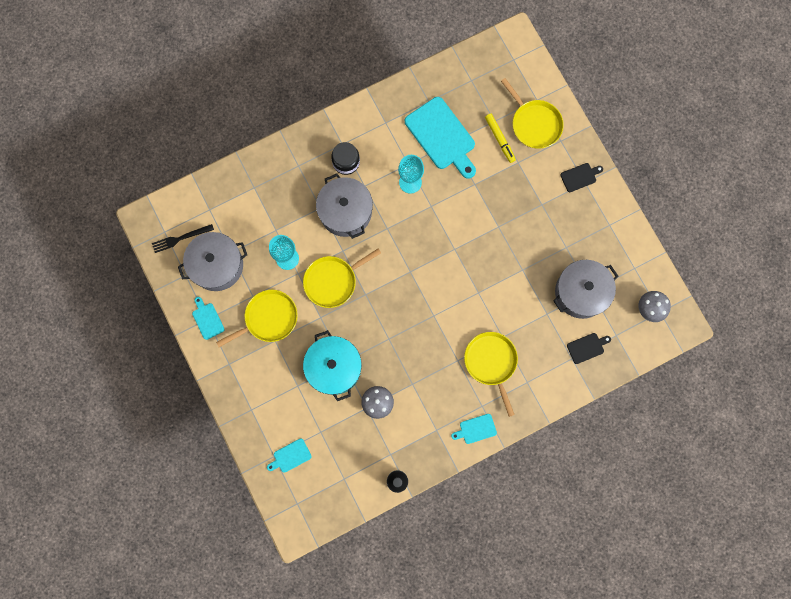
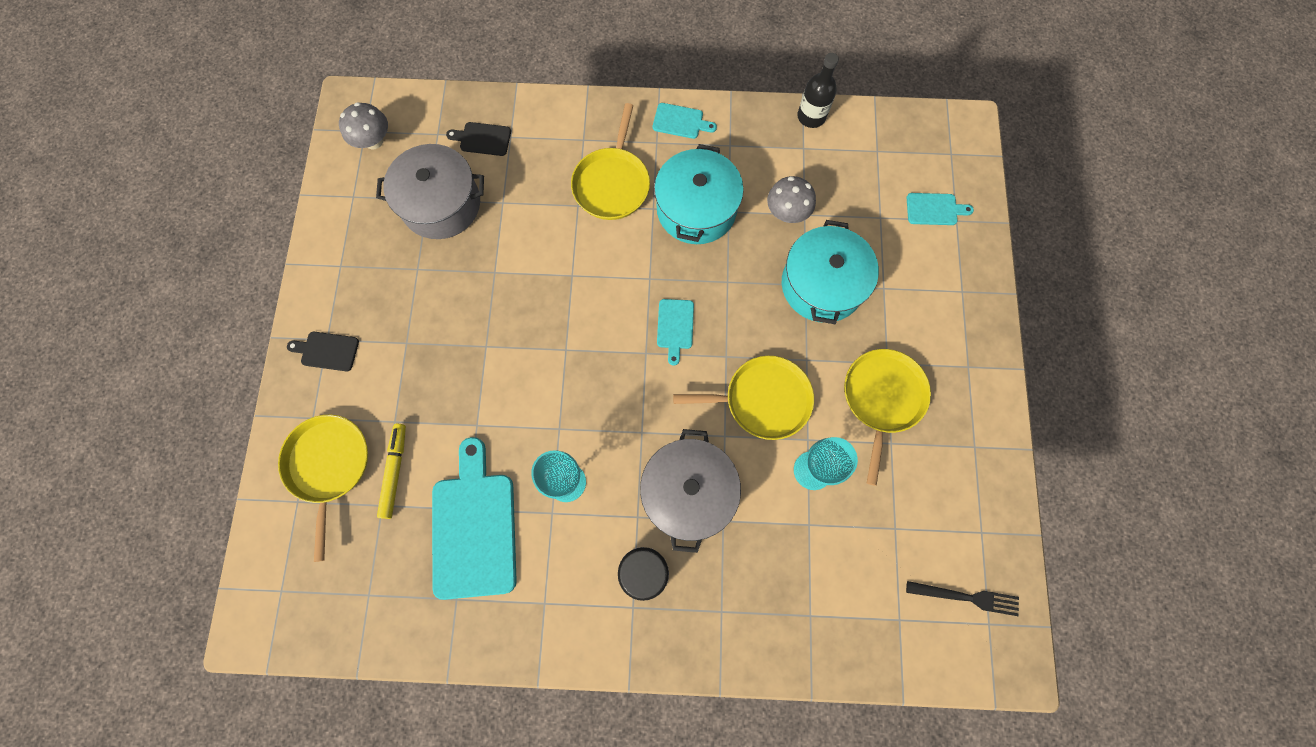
camera: 150 degrees left, 5 degrees down
(207, 319) = (974, 446): turquoise cutting board -> turquoise cutting board (675, 327)
(217, 265) = (926, 520): grey pot -> none
(268, 318) = (882, 398): yellow pan -> yellow pan turned 105 degrees clockwise
(432, 374) = (696, 209): none -> turquoise pot

